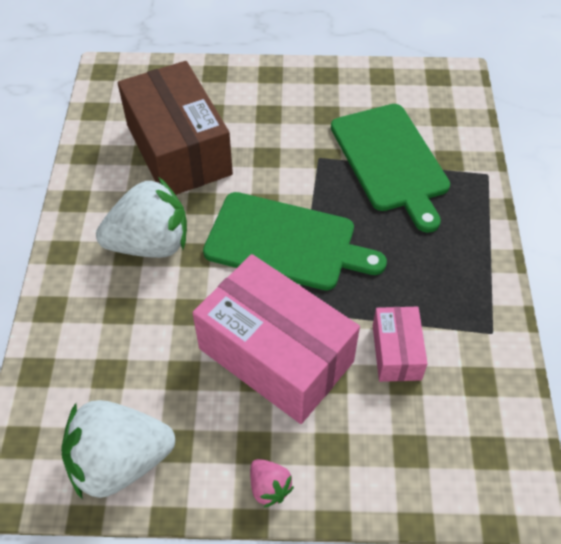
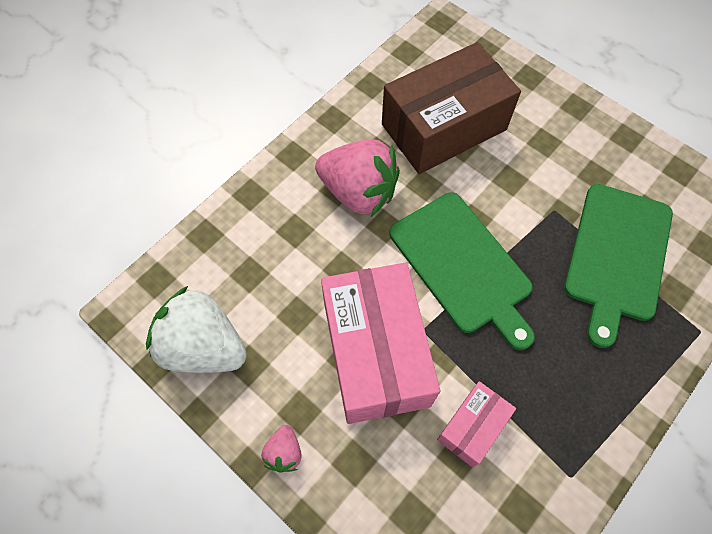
camera: 40 degrees right, 10 degrees up
(150, 244) = (358, 192): white strawberry -> pink strawberry
(178, 149) = (443, 127): brown box -> brown box turned 45 degrees clockwise

